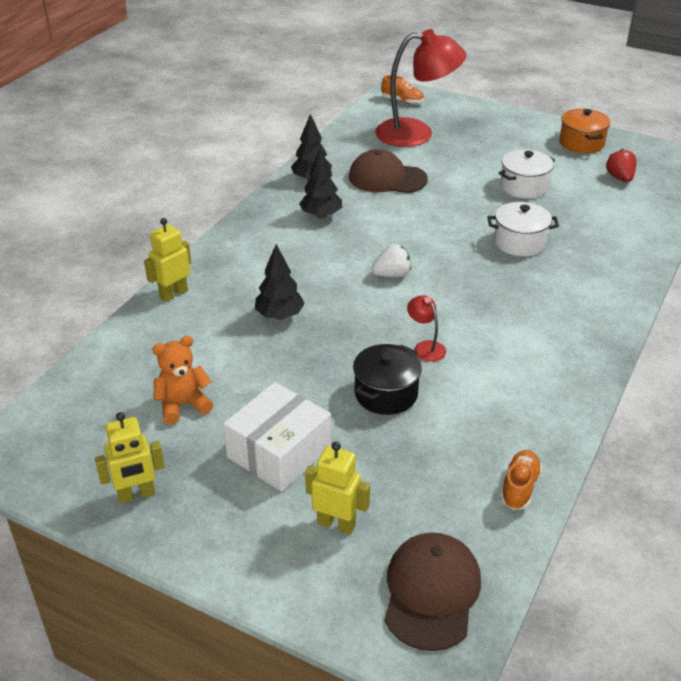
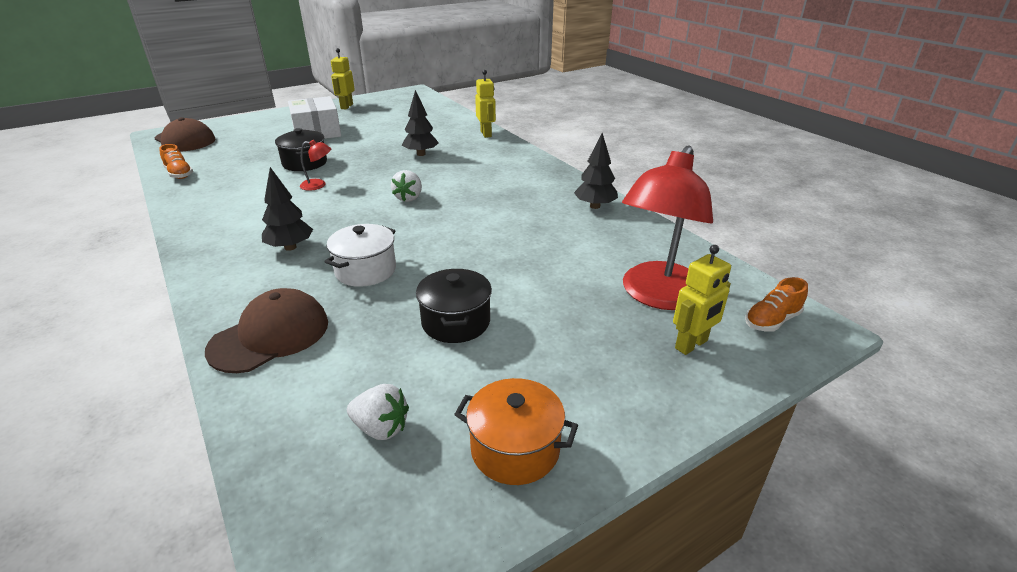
camera: 120 degrees right, 5 degrees down
(183, 405) = (386, 121): orange teddy bear -> none
(321, 215) = (527, 195): black tree -> black tree (290, 247)
(336, 524) = (255, 133): yellow robot -> yellow robot (691, 345)
(387, 178) = (562, 242): brown cap -> brown cap (270, 336)
(524, 187) = (456, 322): white pot -> black pot
(620, 178) = (381, 428): red strawberry -> white strawberry

